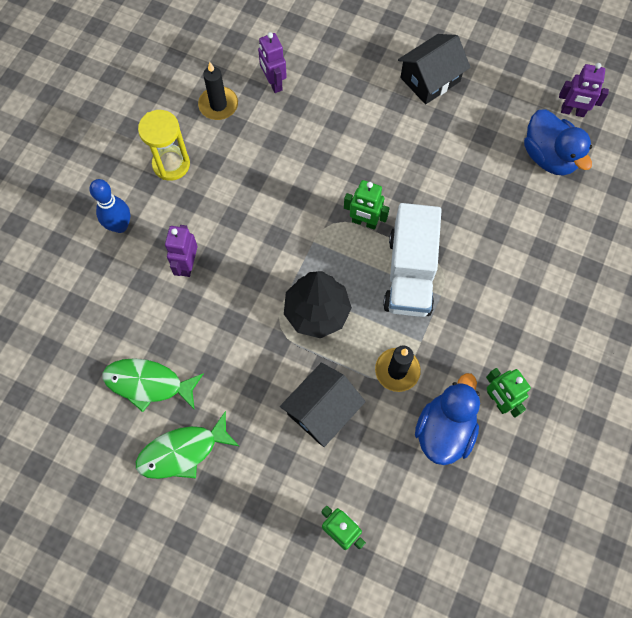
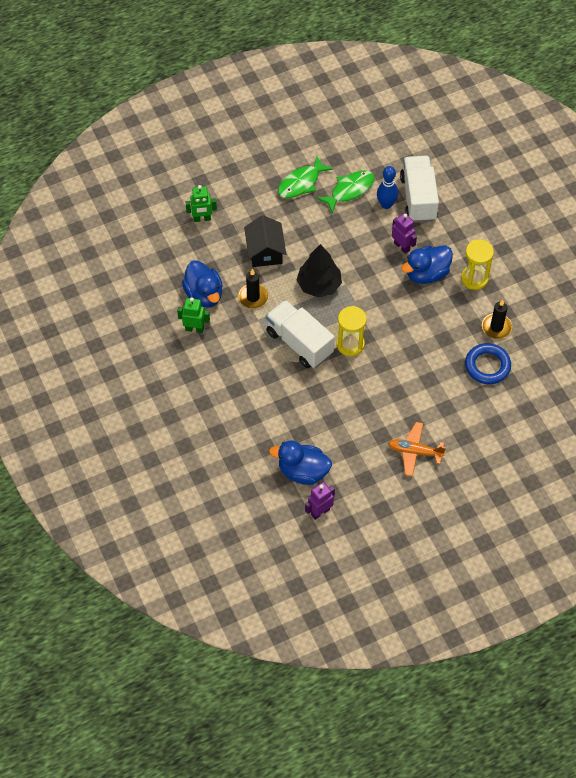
camera: 130 degrees right, 10 degrees down
(100, 297) = (418, 198): none -> white truck
(120, 226) = (455, 231): blue bowling pin -> blue bowling pin (386, 204)
(182, 451) = (301, 183): green fish -> green fish turned 150 degrees counterclockwise
(204, 214) = (426, 274): none -> blue duck
(273, 83) = (487, 366): purple robot -> blue ring
(364, 222) = (350, 344): green robot -> yellow hourglass
(430, 79) = (415, 452): black house -> orange plane

